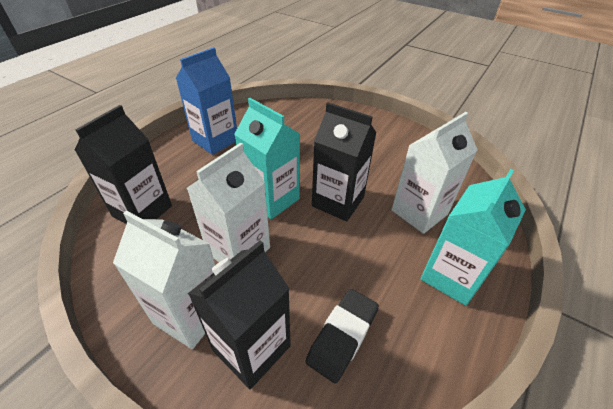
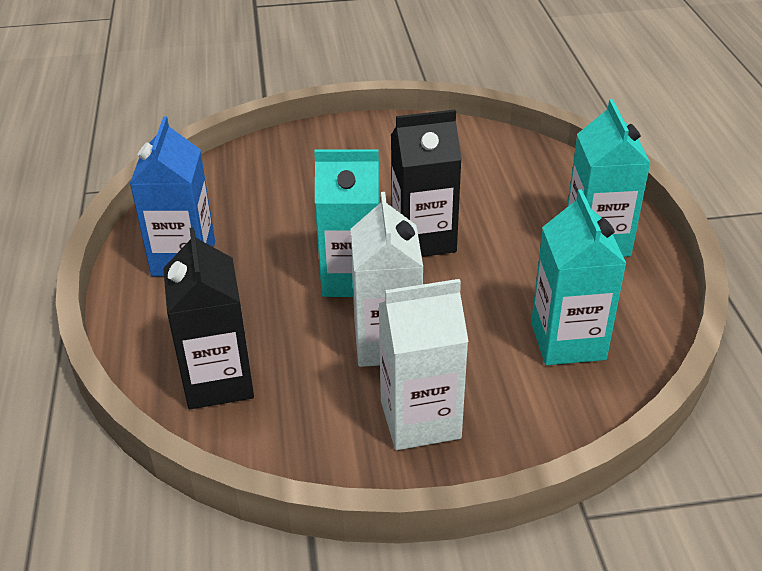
camera: 40 degrees left, 5 degrees down
(252, 348) = (509, 401): black carton -> none
(342, 336) = (568, 341): black eraser -> turquoise carton
(419, 212) = (511, 203): white carton -> none

